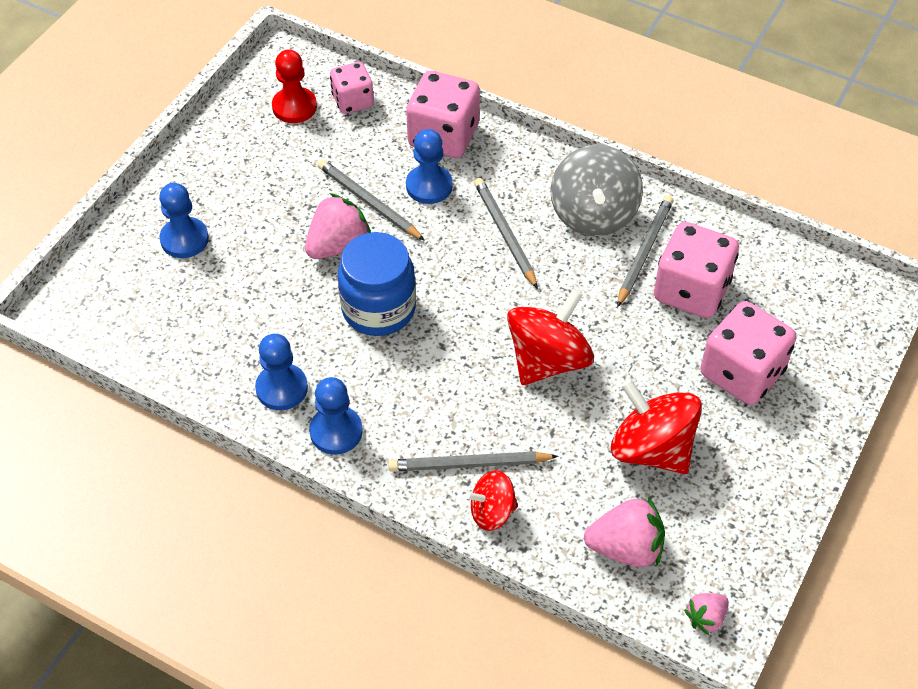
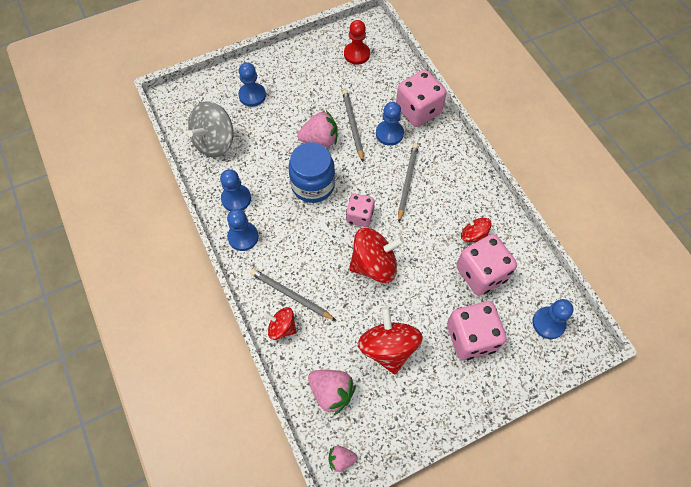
camera: 35 degrees right, 10 degrees up
(353, 101) = (387, 66): pink dice -> pink dice (360, 216)
(593, 214) = (463, 198): grey spinning top -> grey spinning top (215, 142)
(644, 251) = (473, 235): grey pencil -> red spinning top
(817, 301) = (548, 323): none -> blue pawn

